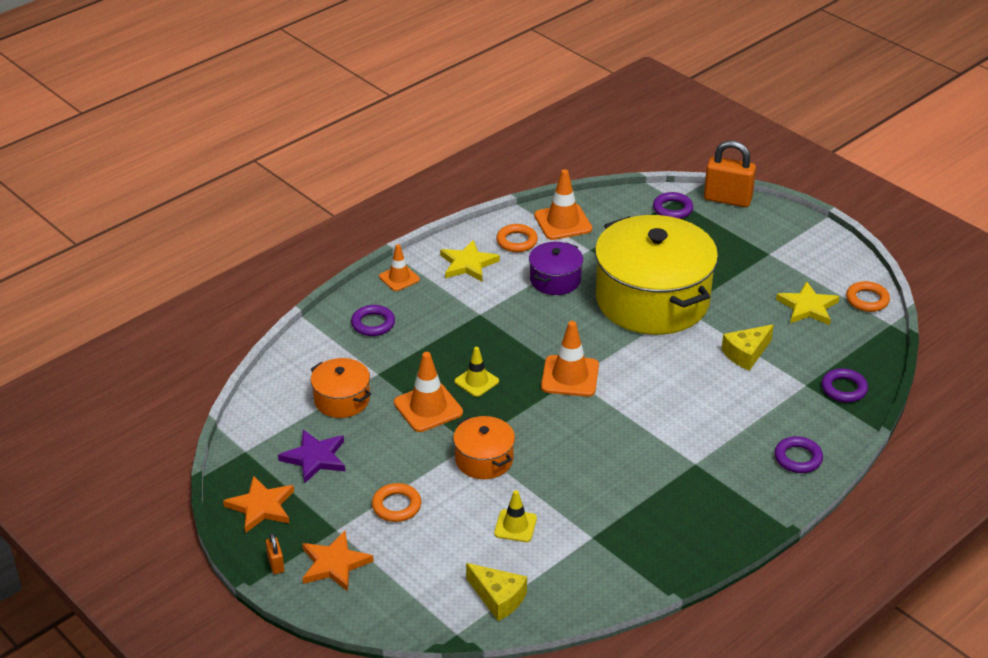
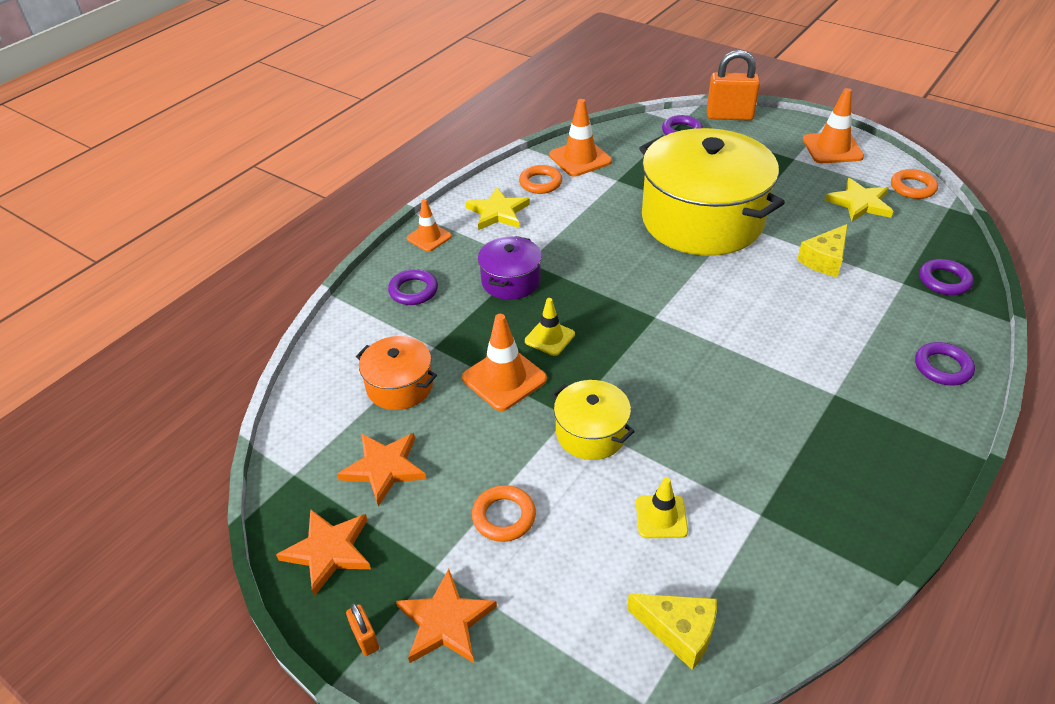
camera: 10 degrees left, 5 degrees up
(315, 458) = (384, 468): purple star -> orange star
(484, 459) = (591, 433): orange pot -> yellow pot
(555, 280) = (594, 214): purple pot -> purple pot (511, 281)
(570, 376) = (651, 315): orange traffic cone -> orange traffic cone (832, 148)

